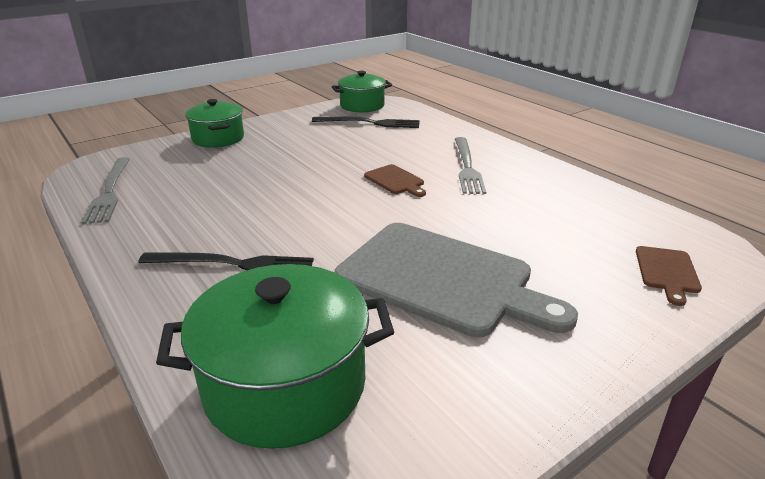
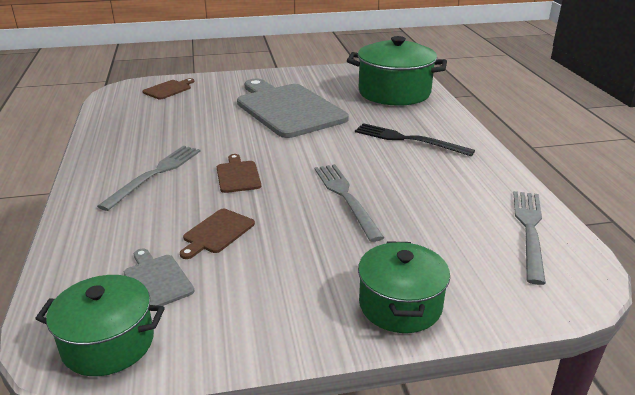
camera: 155 degrees left, 0 degrees up
(281, 184) = (345, 197): none -> grey fork
(362, 145) = (217, 232): none -> brown cutting board
(370, 123) = (157, 280): black fork -> grey cutting board

